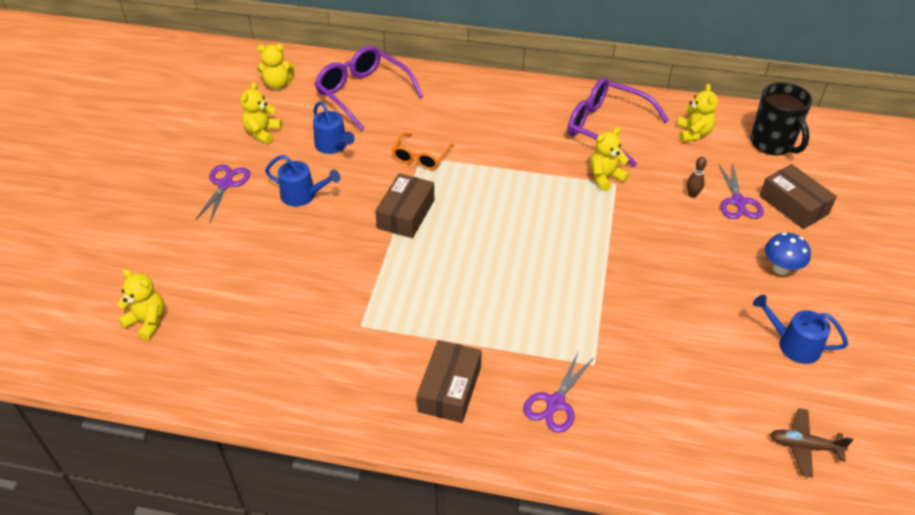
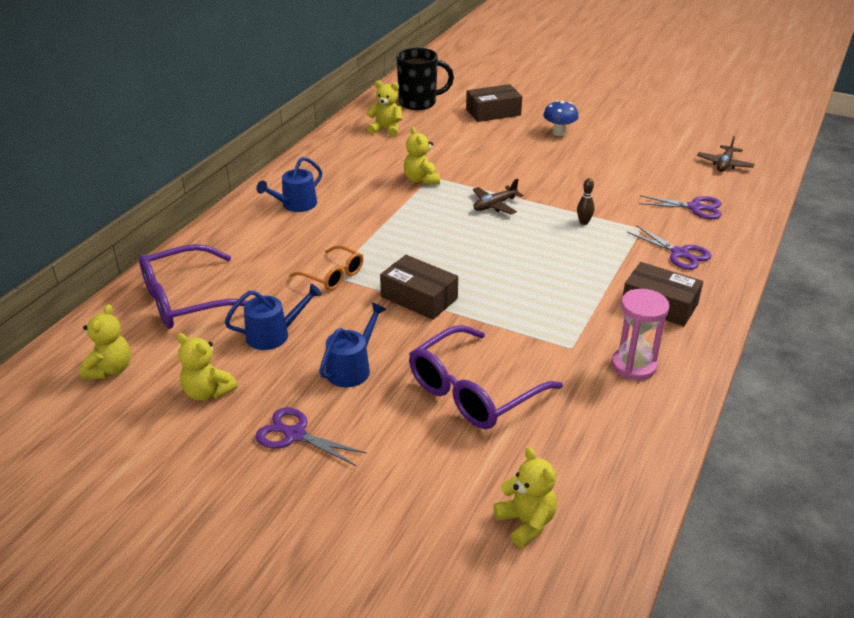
camera: 75 degrees left, 10 degrees down
(147, 321) = (526, 522): yellow teddy bear -> yellow teddy bear turned 105 degrees clockwise
(344, 374) = (633, 366): none -> pink hourglass
(583, 238) = (494, 205): none -> brown plane
(606, 128) = (352, 166): purple glasses -> purple glasses (473, 391)
(692, 194) = (463, 147): brown bowling pin -> brown bowling pin (584, 222)
(738, 201) = (480, 131): purple scissors -> purple scissors (695, 208)
(793, 344) = (634, 146): blue watering can -> blue watering can (295, 205)

